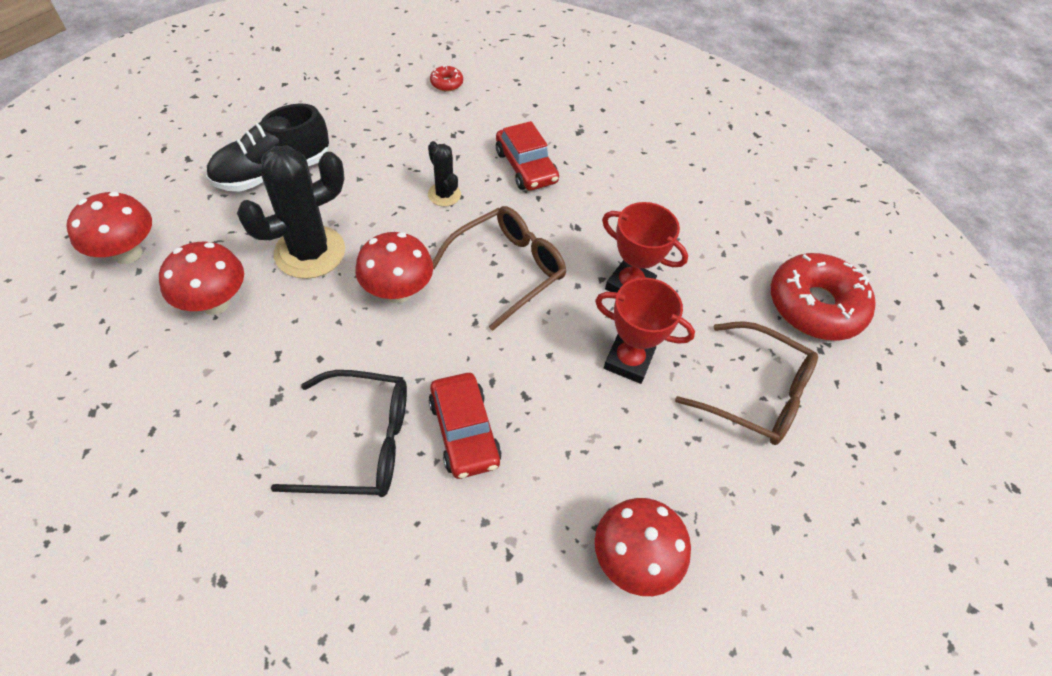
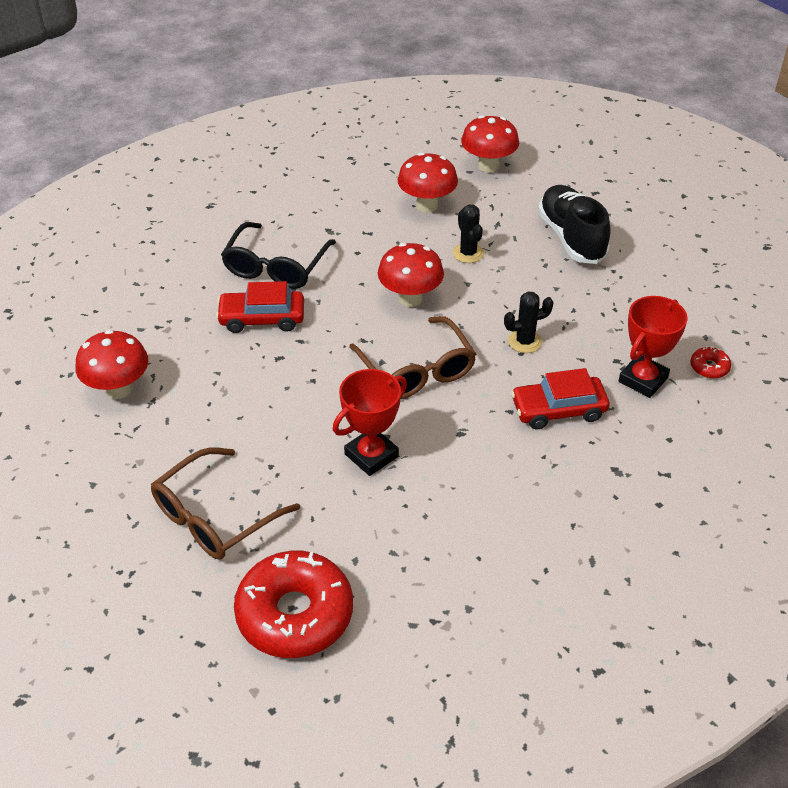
camera: 110 degrees right, 10 degrees down
(310, 252) = (468, 253): black cactus -> black cactus, size x0.52
(628, 361) = (286, 431): red trophy -> red trophy (643, 380)

